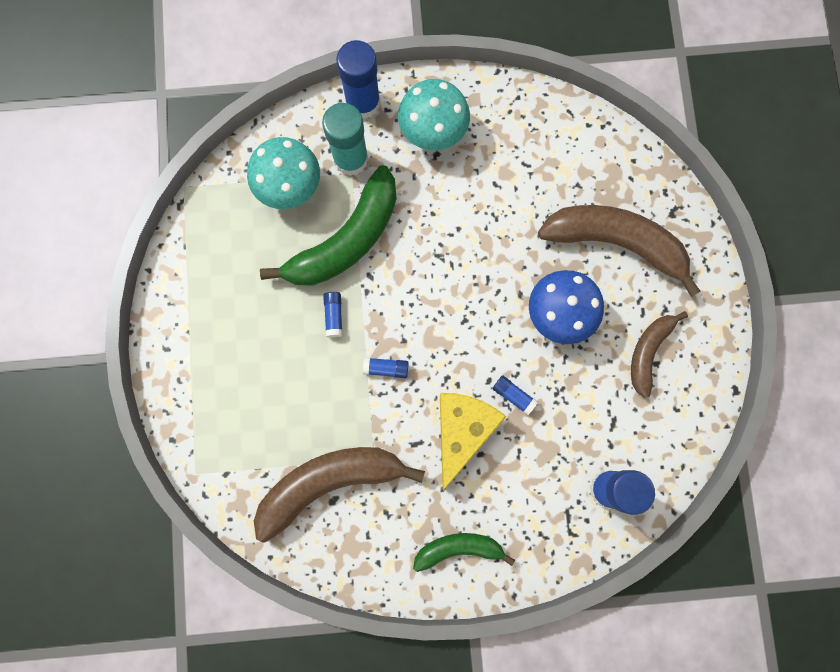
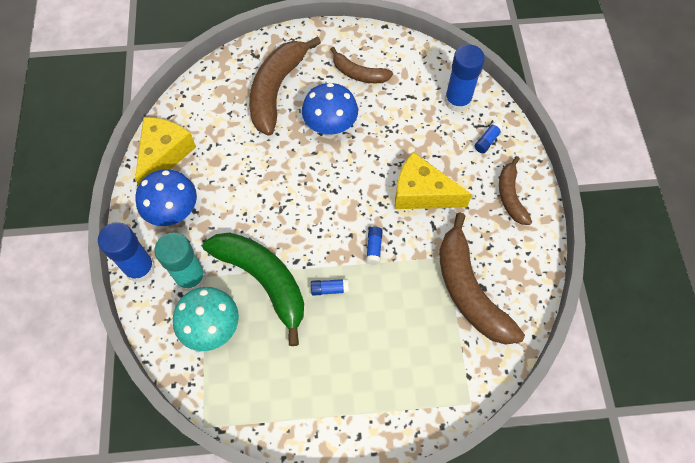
camera: 90 degrees left, 15 degrees down
(433, 132) = (174, 213): turquoise mushroom -> blue mushroom
(459, 549) = (510, 196): green banana -> brown banana
(512, 112) = (164, 155): none -> yellow cheese
(513, 395) = (393, 158): blue glue stick -> blue glue stick (487, 141)

